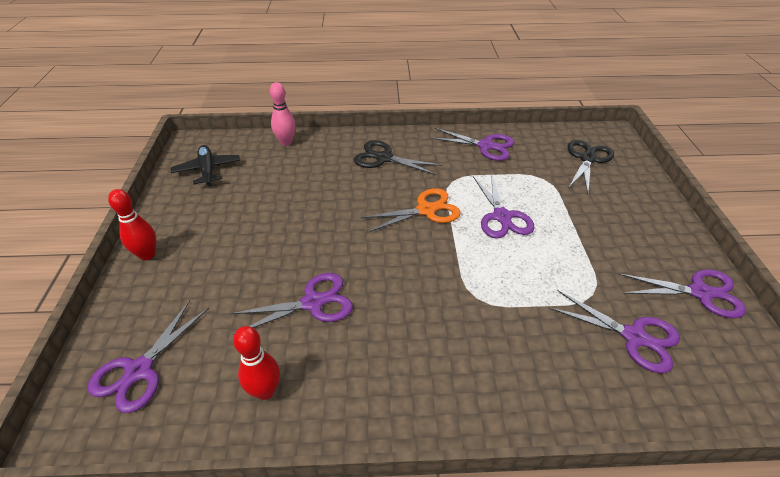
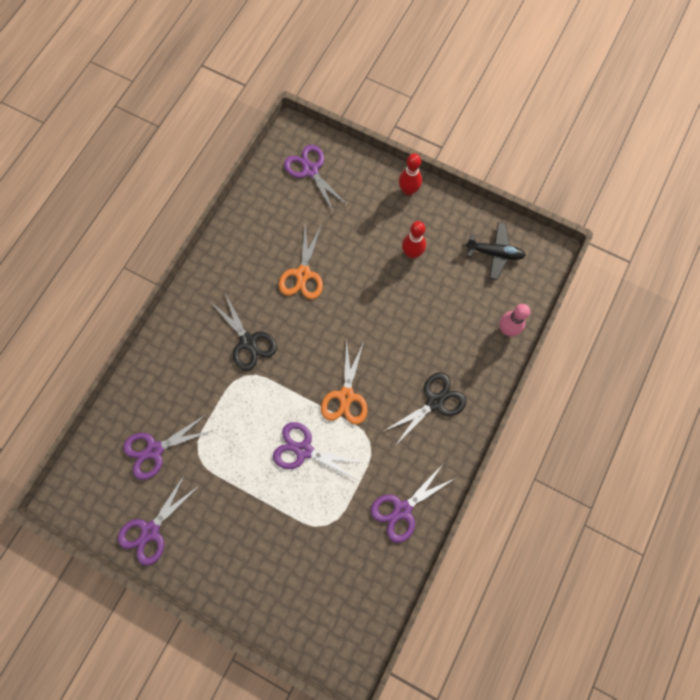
camera: 120 degrees right, 30 degrees up
(265, 391) = (257, 226): red bowling pin -> red bowling pin (412, 253)
(313, 303) = (303, 274): purple scissors -> orange scissors
(587, 159) = (328, 594): black scissors -> black scissors (248, 342)

